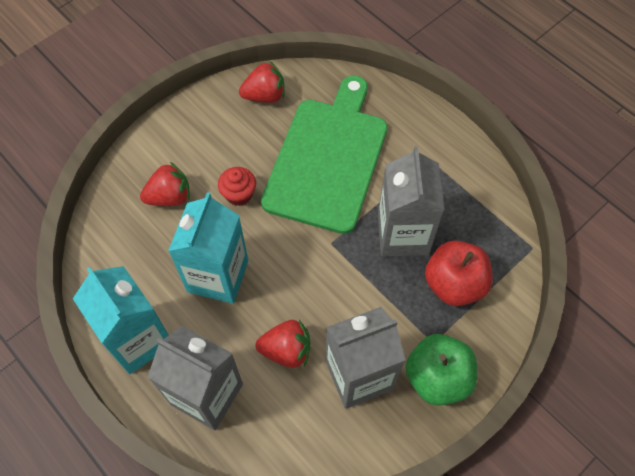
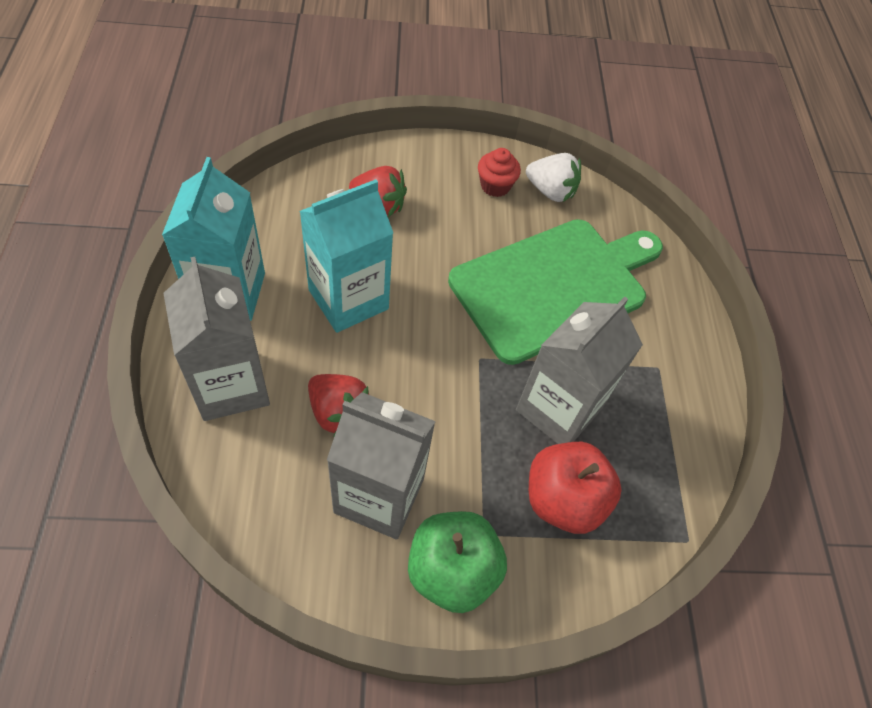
camera: 35 degrees right, 5 degrees down
(239, 194) = (440, 250): red cupcake -> red cupcake (495, 186)
(265, 96) = (550, 191): red strawberry -> white strawberry

